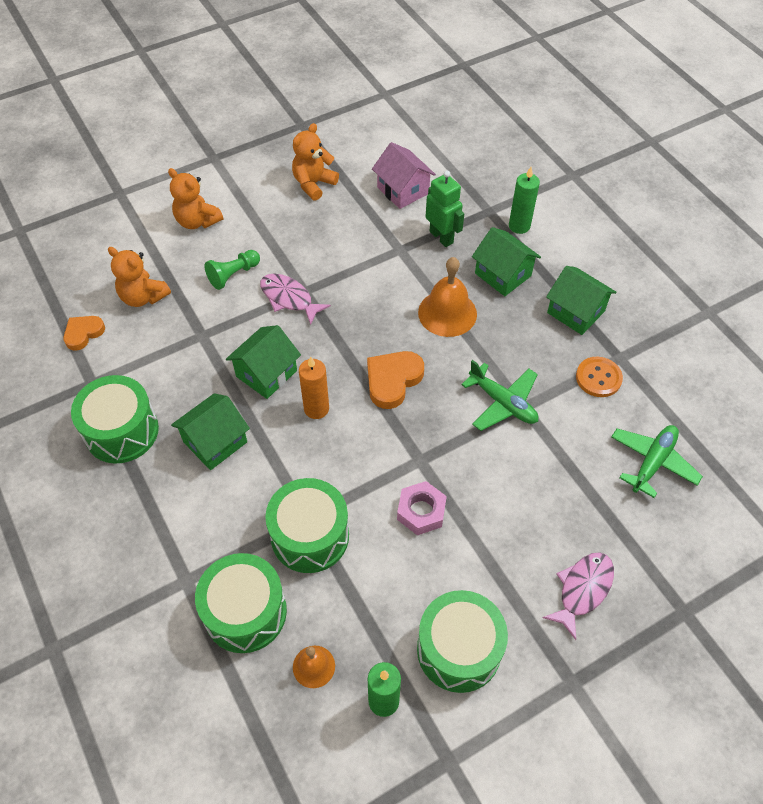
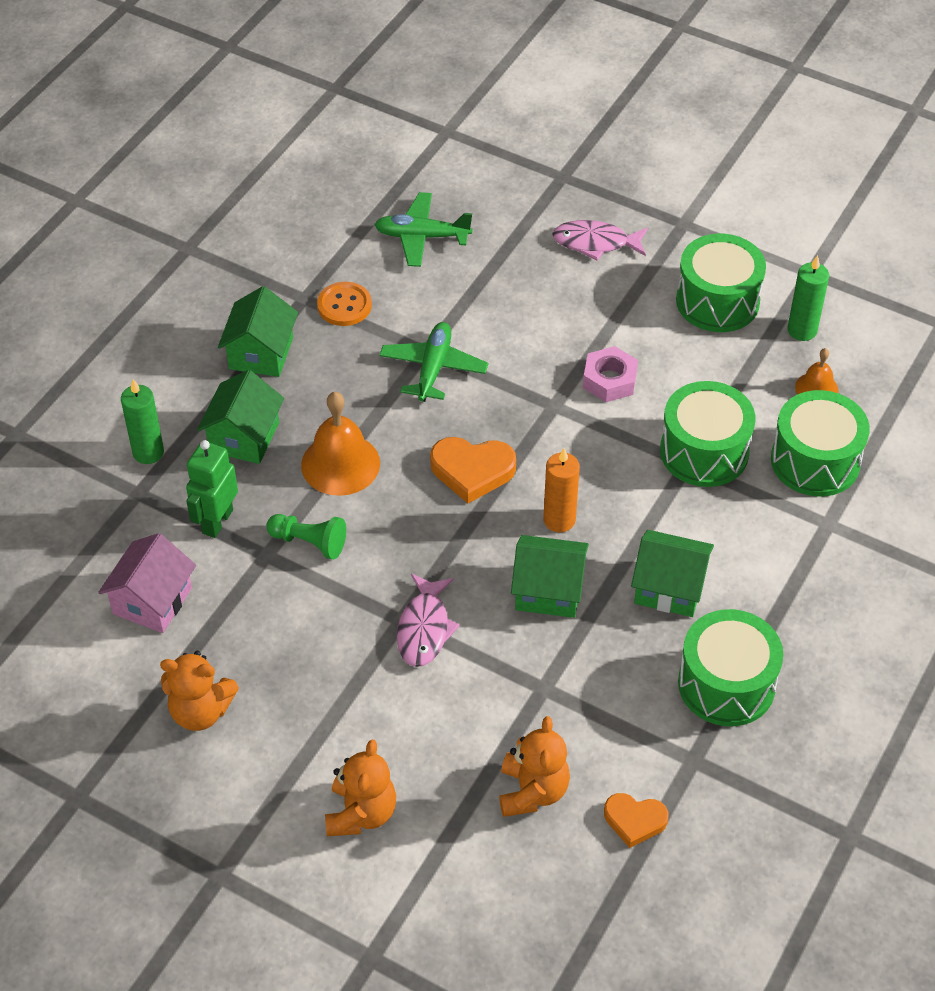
camera: 120 degrees left, 5 degrees down
(233, 275) = (427, 711): green pawn -> green pawn (309, 542)

